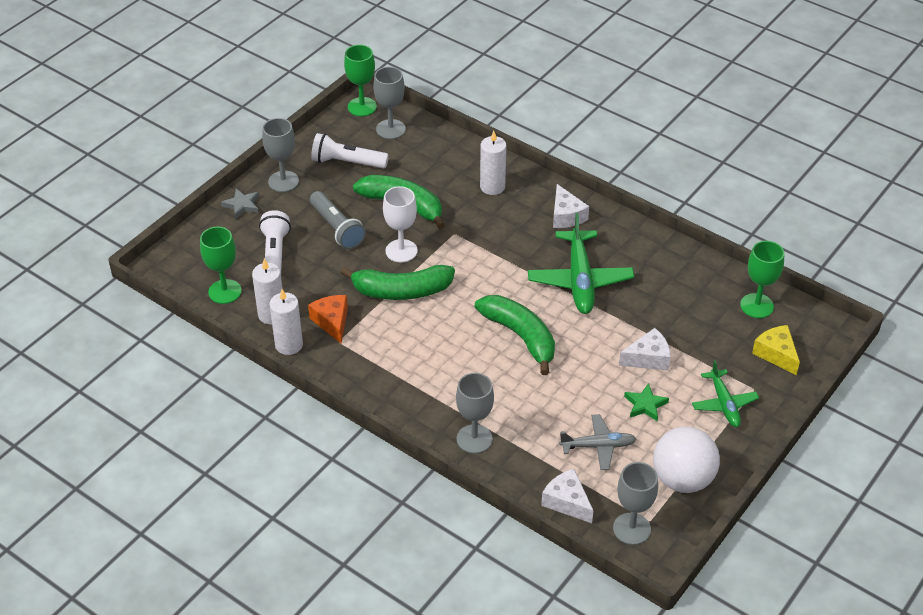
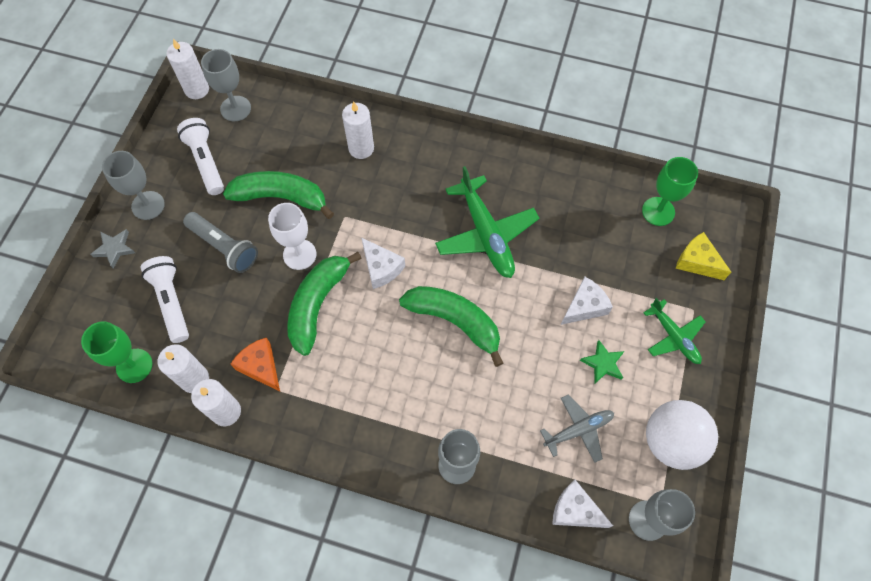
camera: 20 degrees left, 20 degrees up
(347, 162) = (206, 162): white flashlight -> white flashlight turned 75 degrees clockwise
(362, 107) = (197, 89): green goblet -> white candle
(401, 291) = (317, 304): green banana -> green banana turned 135 degrees clockwise
(566, 216) = (444, 161): white cheese -> white cheese (381, 268)

